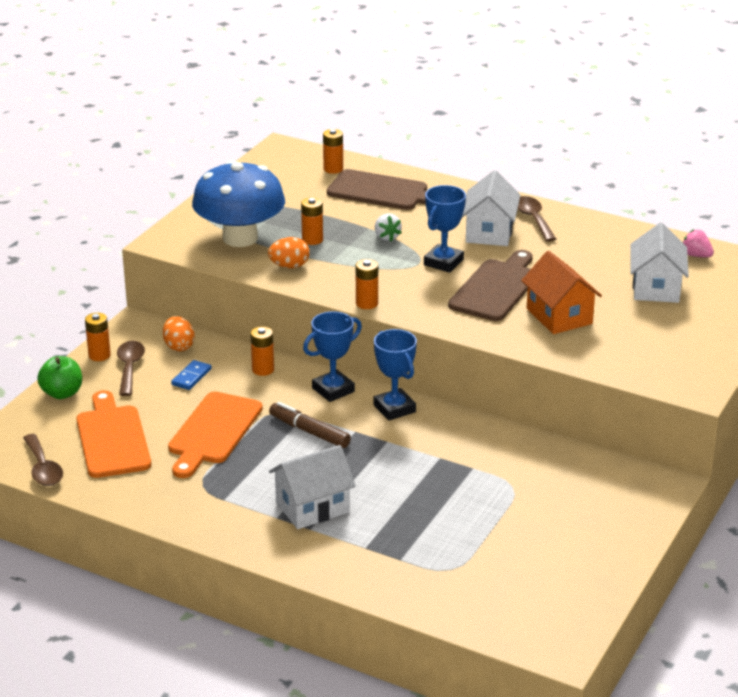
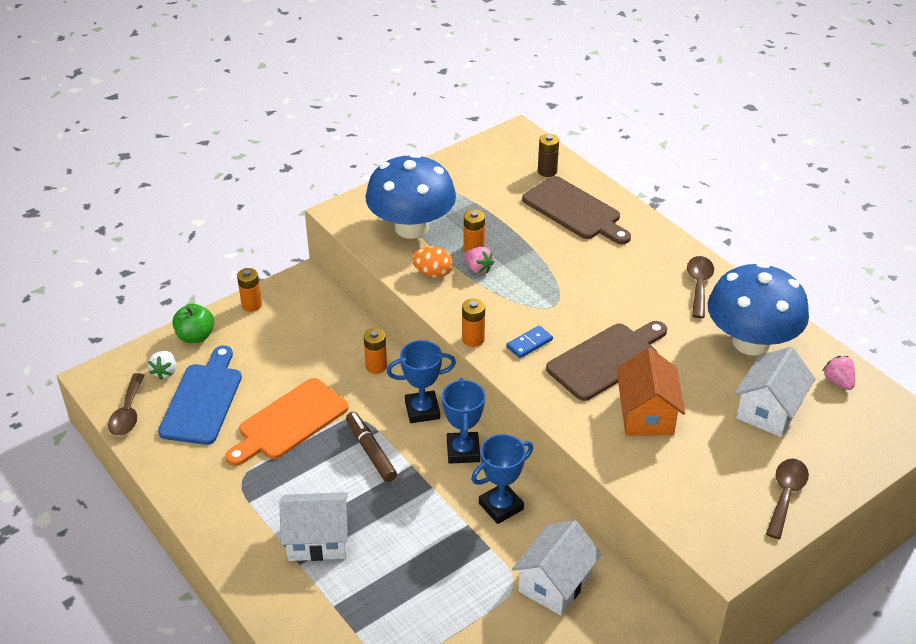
camera: 25 degrees right, 10 degrees up
(112, 439) = (202, 400): orange cutting board -> blue cutting board
(130, 367) = (267, 326): brown spoon -> brown spoon (786, 495)
(179, 346) = (322, 316): orange egg -> none
(191, 377) = (311, 354): blue domino -> blue domino (529, 343)
(329, 253) = (478, 269): none -> pink strawberry
(333, 169) = (547, 171): orange battery -> brown battery
(386, 237) = (543, 265): white strawberry -> white strawberry (165, 372)
(443, 262) = (577, 312): blue trophy -> blue trophy (501, 506)
(489, 232) = (645, 289): white house -> white house (555, 583)
(606, 247) = (751, 342): none -> blue mushroom

